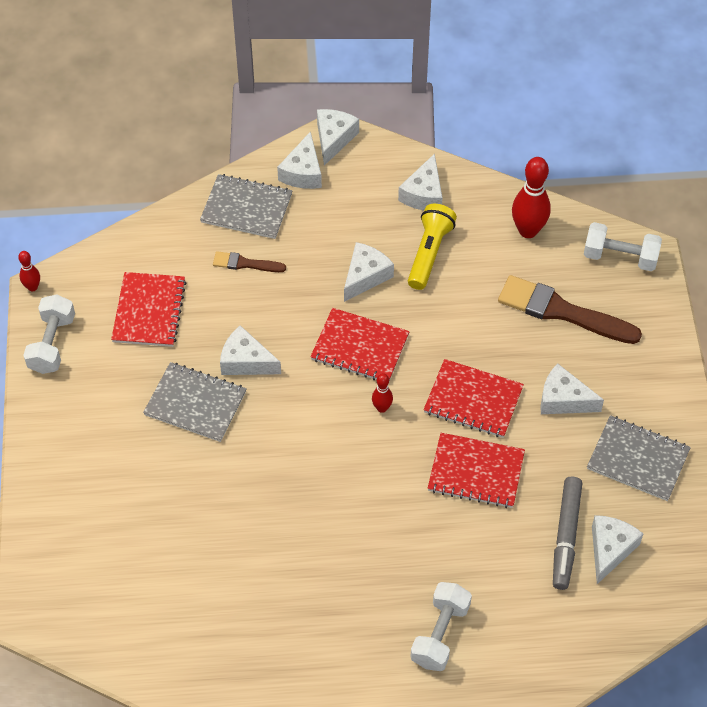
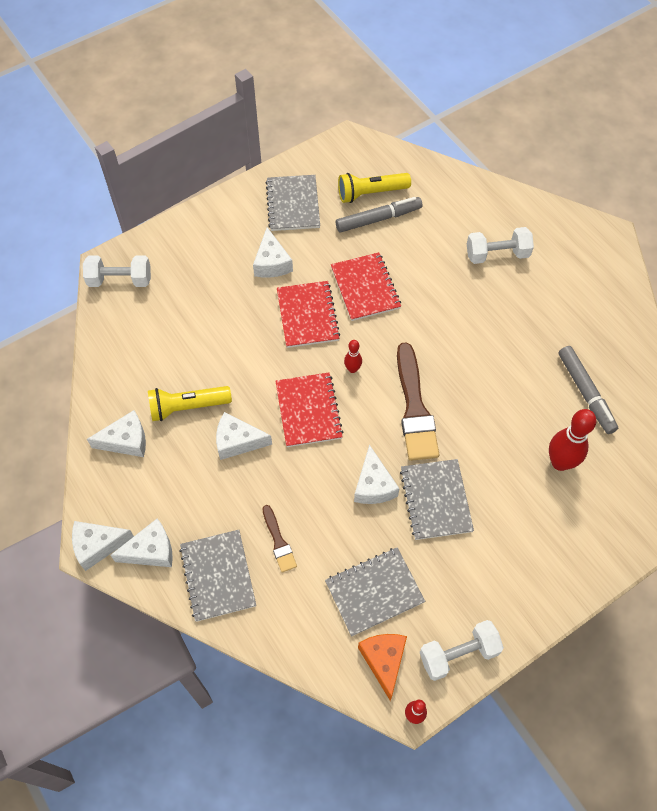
camera: 120 degrees left, 5 degrees up
(88, 288) = (384, 661): none -> orange cheese
(149, 311) = (374, 592): red notebook -> grey notebook
(210, 609) = (585, 393): none -> grey marker
(528, 230) = (126, 349): red bowling pin -> red bowling pin (560, 462)
(562, 311) = (193, 295): brown brush -> brown brush (414, 408)
(610, 550) = (371, 193): white cheese -> yellow flashlight
(620, 257) = (120, 280): white dumbbell -> white dumbbell turned 75 degrees counterclockwise

